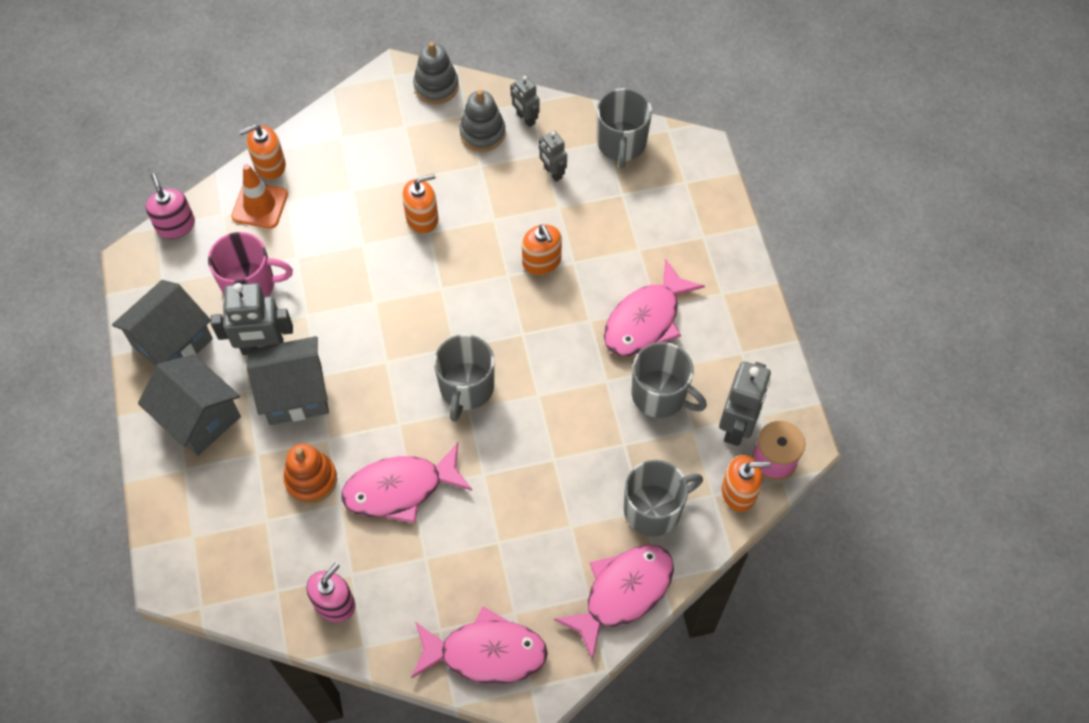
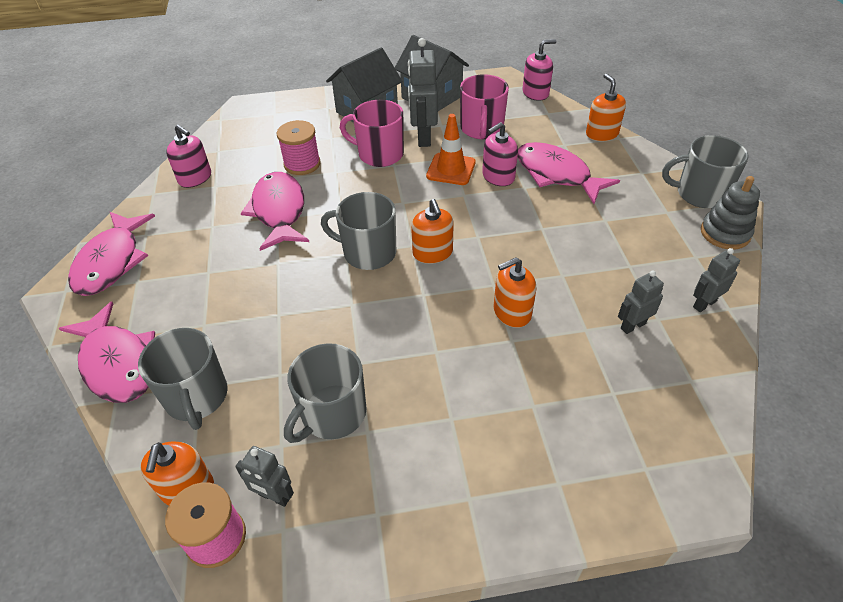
camera: 95 degrees right, 15 degrees down
(260, 205) = (559, 130): orange traffic cone -> orange traffic cone (451, 169)
(295, 393) = (379, 154): grey house -> pink mug
(311, 479) = (302, 164): orange stacking toy -> pink spool
(344, 269) = (498, 177): none -> pink soap dispenser
(422, 218) = (558, 223): orange soap dispenser -> orange soap dispenser (432, 253)
(482, 133) = (673, 268): grey stacking toy -> none
(621, 143) = (692, 397): grey mug -> grey mug (699, 194)
(646, 320) = (433, 406): pink fish -> pink fish (556, 174)
(737, 426) = (274, 496): grey robot -> grey robot, size x0.58

